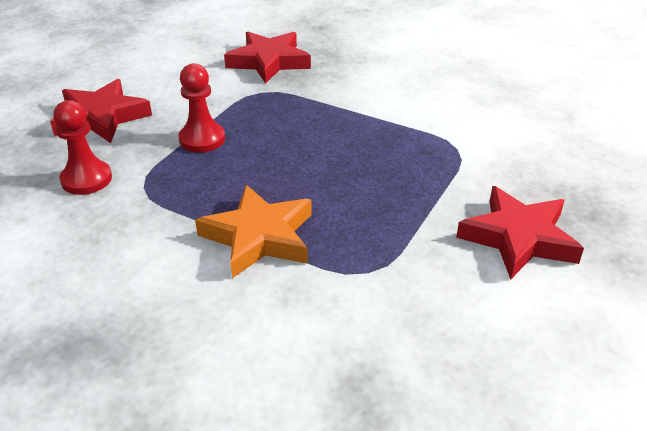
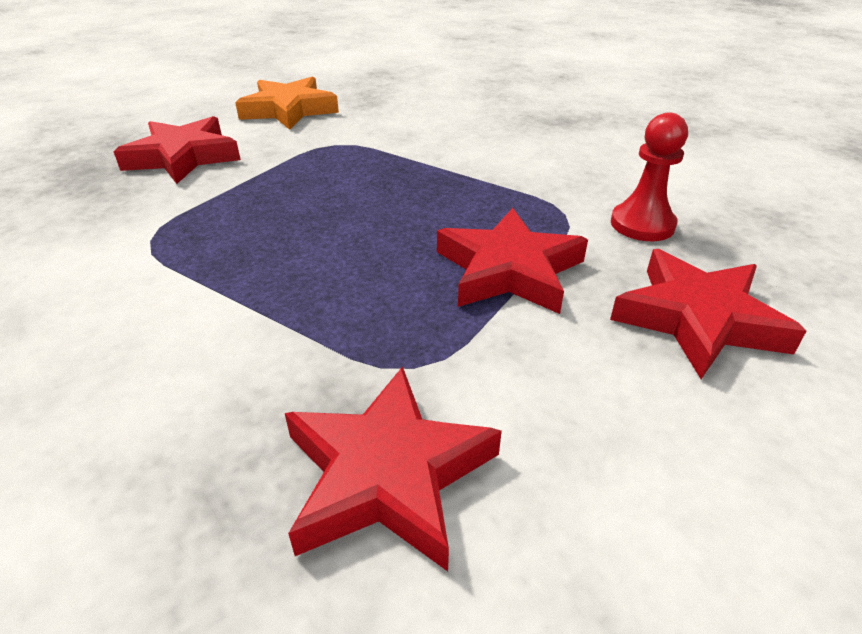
camera: 175 degrees left, 0 degrees up
(202, 139) = (509, 270): red pawn -> red star
(259, 237) = (428, 167): orange star -> orange star (289, 110)

